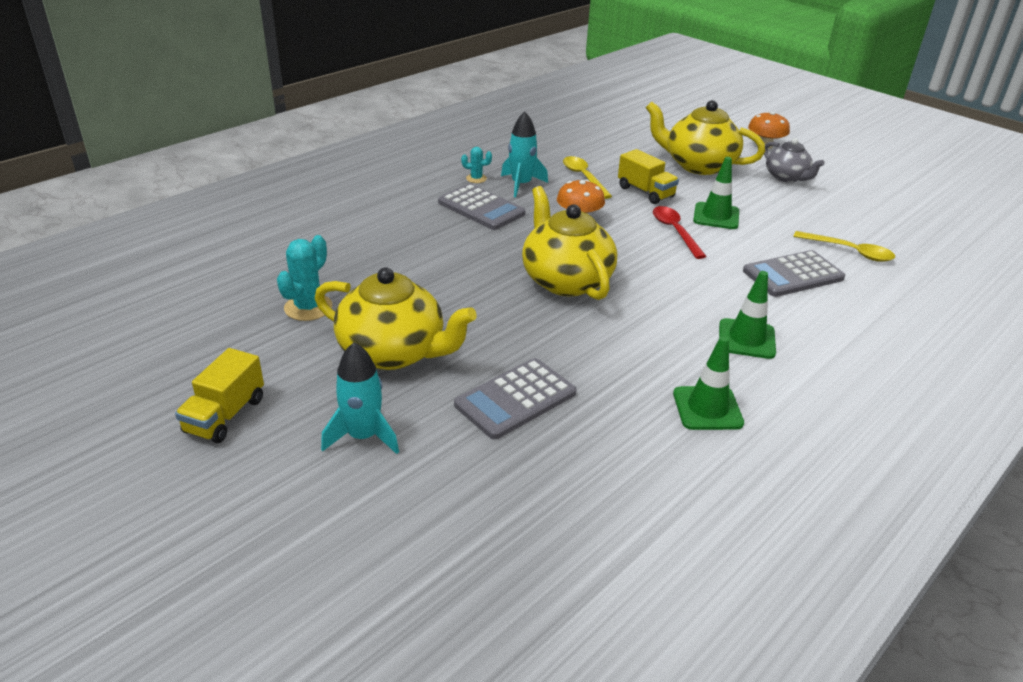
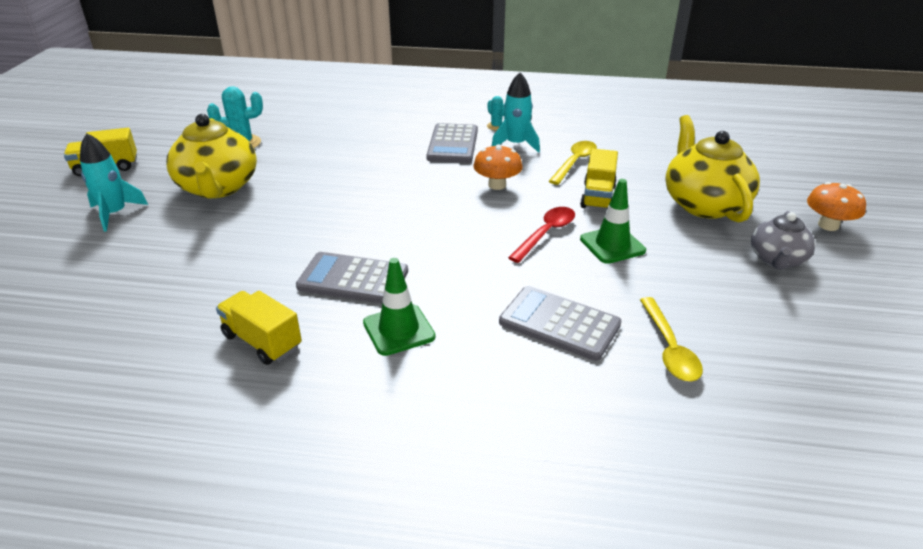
camera: 55 degrees right, 0 degrees up
(515, 399) = (200, 250): grey calculator -> grey calculator (353, 279)
(565, 280) = (389, 213): yellow teapot -> none
(707, 408) = (262, 341): green traffic cone -> yellow truck

